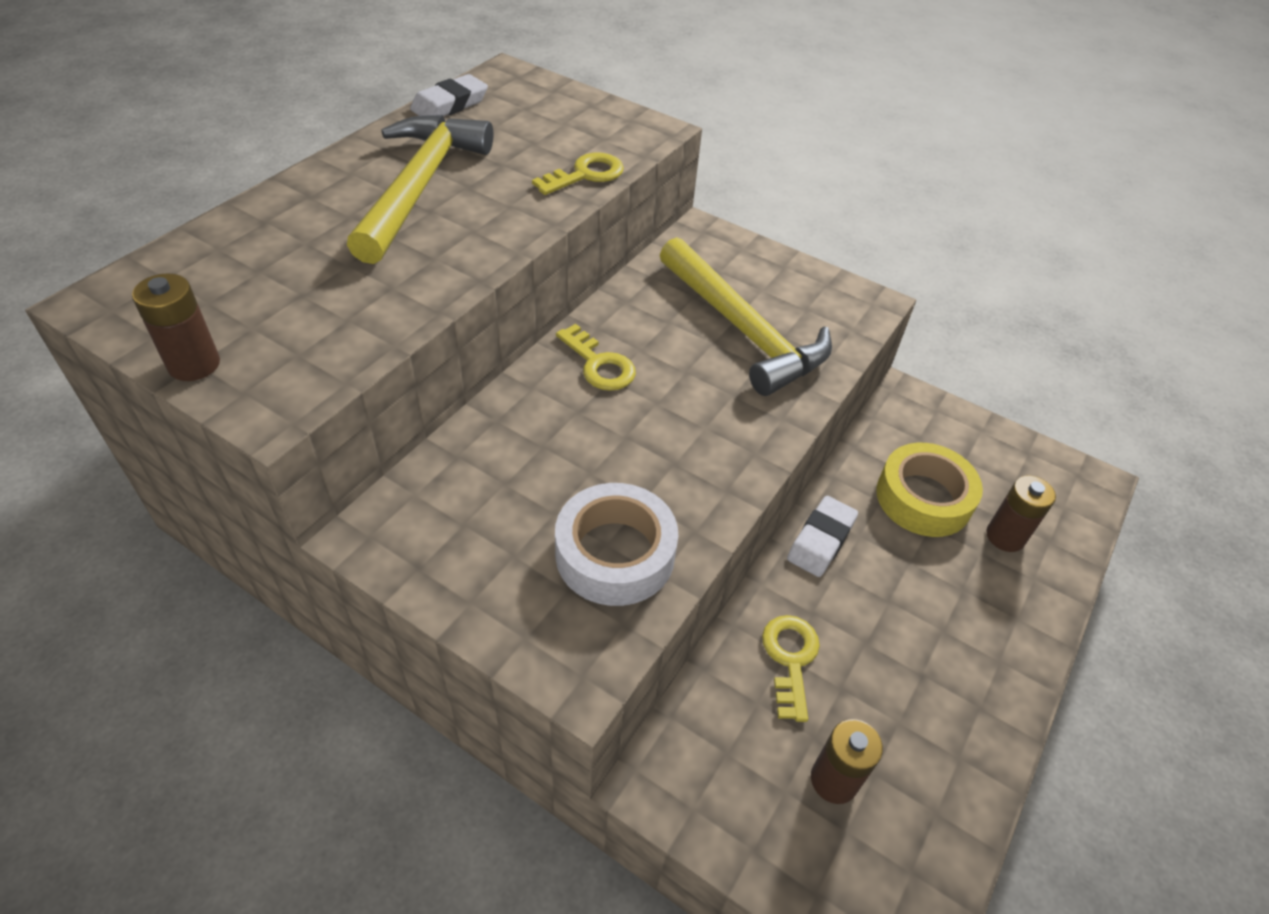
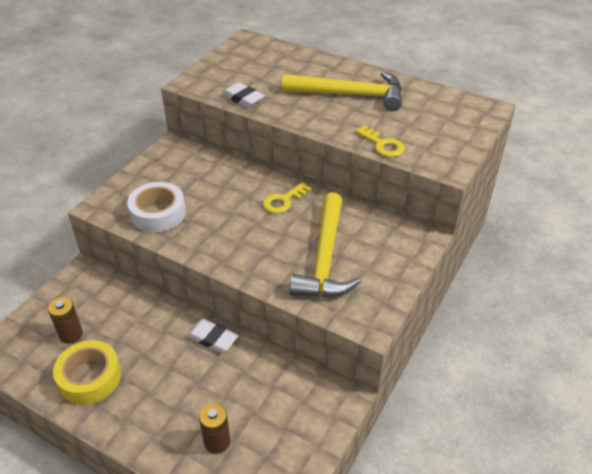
camera: 90 degrees right, 5 degrees down
(194, 364) = (213, 64): brown battery -> none
(450, 104) = (437, 93): white eraser -> white eraser (243, 98)
(743, 329) = (325, 258): yellow hammer -> yellow hammer turned 45 degrees counterclockwise
(790, 659) = (136, 320): yellow key -> none
(923, 498) = (248, 396): yellow tape -> yellow tape (90, 377)

